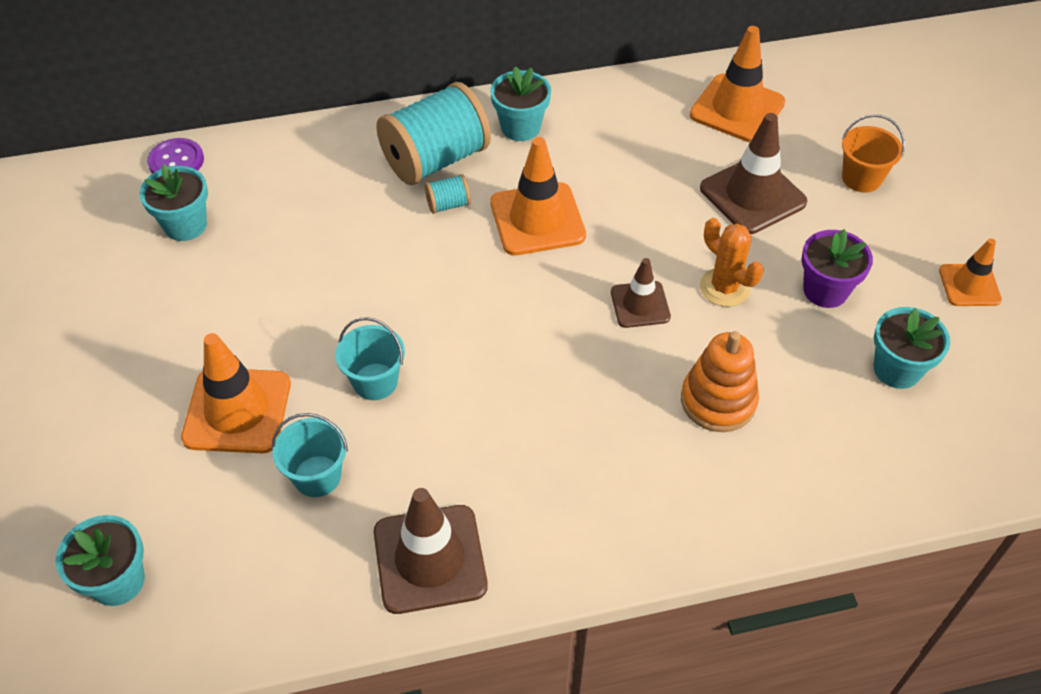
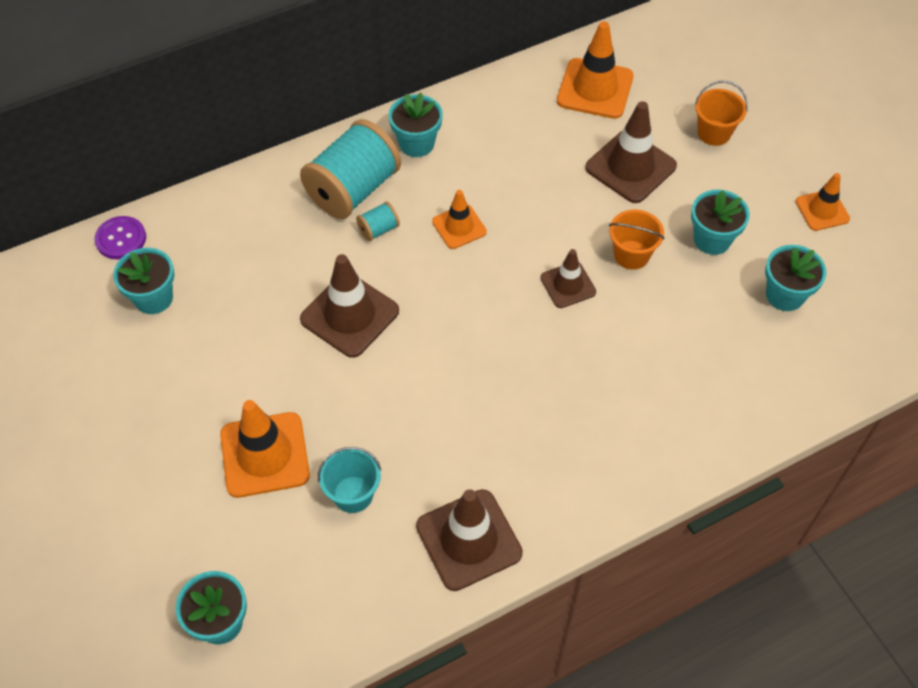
camera: 15 degrees left, 5 degrees up
(375, 381) = (372, 402): turquoise bucket -> none
(384, 285) = (349, 315): none -> brown traffic cone
(537, 219) = (459, 227): orange traffic cone -> orange traffic cone, size x0.60
(718, 401) = (654, 354): orange stacking toy -> none
(724, 288) = (631, 255): orange cactus -> orange bucket
(825, 290) = (712, 239): purple flower pot -> turquoise flower pot

